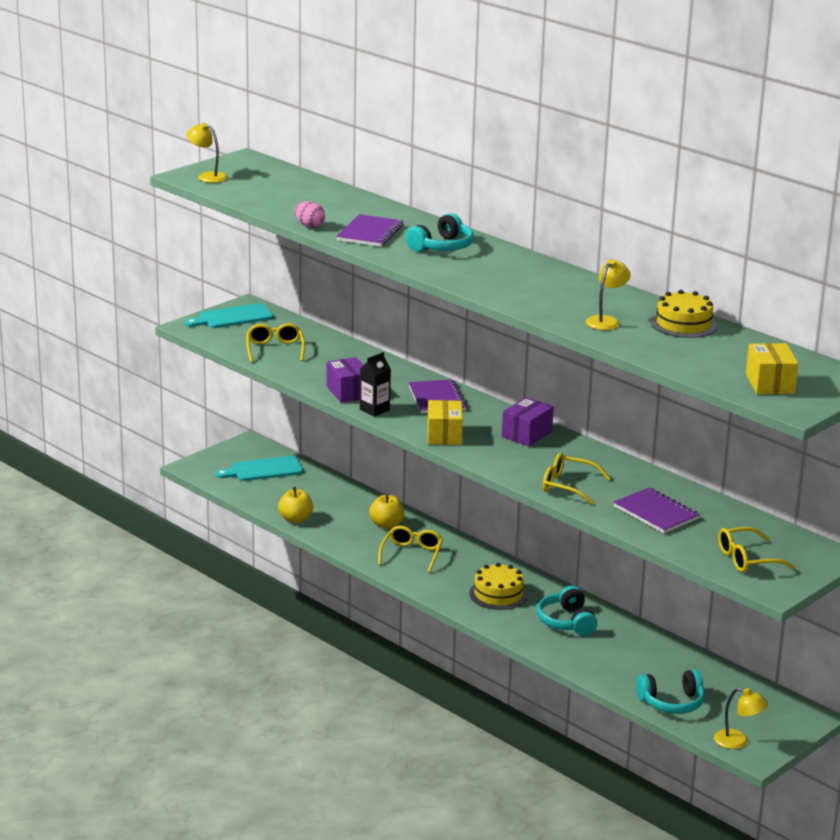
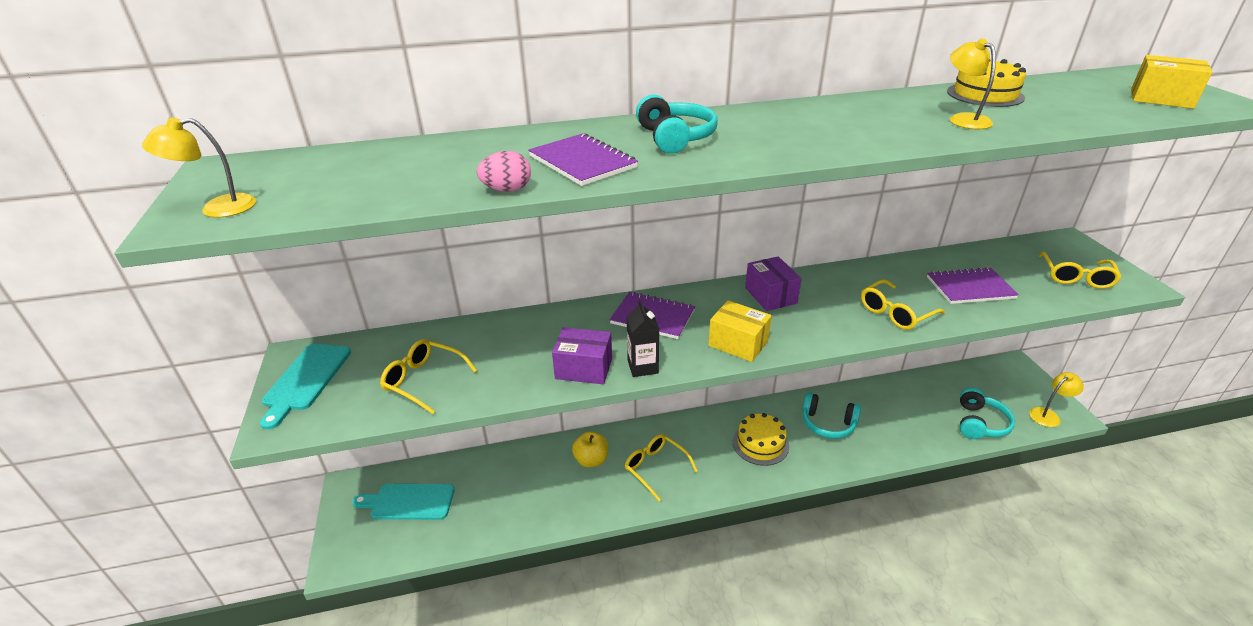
camera: 55 degrees left, 10 degrees up
(263, 470) = (409, 502): turquoise cutting board -> turquoise cutting board turned 75 degrees clockwise
(295, 519) = (524, 524): yellow apple -> none

